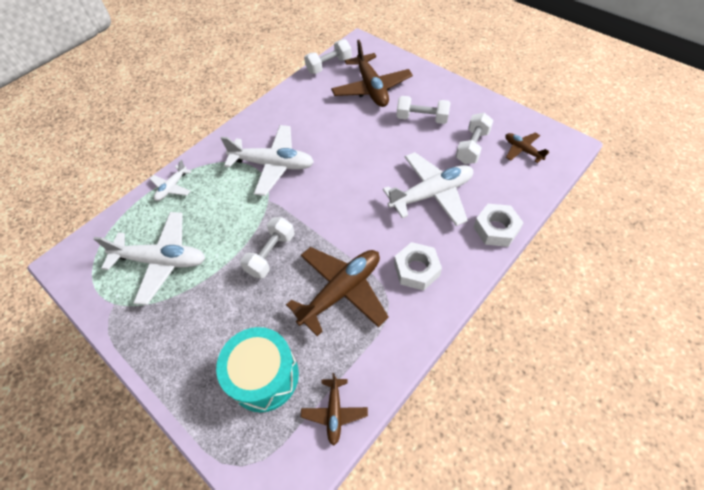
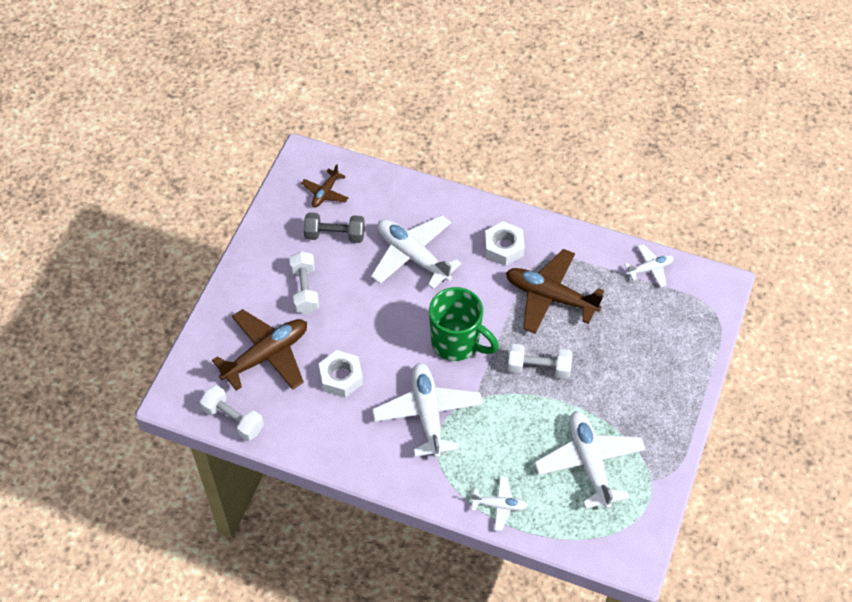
camera: 115 degrees left, 0 degrees up
(264, 376) = (649, 325): turquoise drum -> none
(327, 201) = (457, 343): none -> green mug
(334, 412) = (650, 269): brown plane -> white plane
(472, 147) = (335, 235): white dumbbell -> grey dumbbell
(496, 229) = (435, 199): white nut -> white nut (341, 377)

